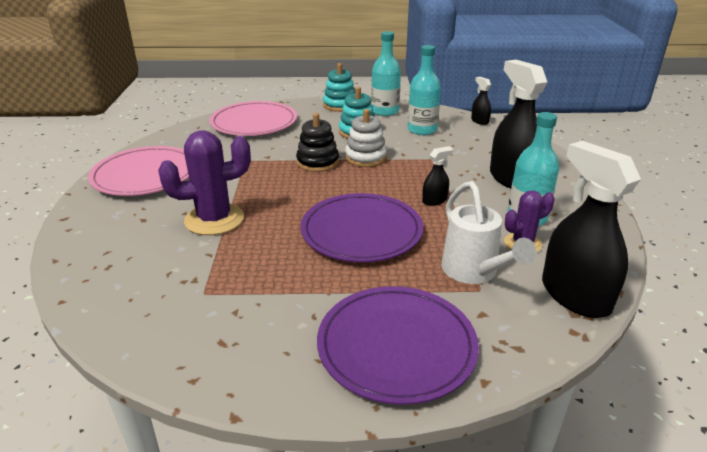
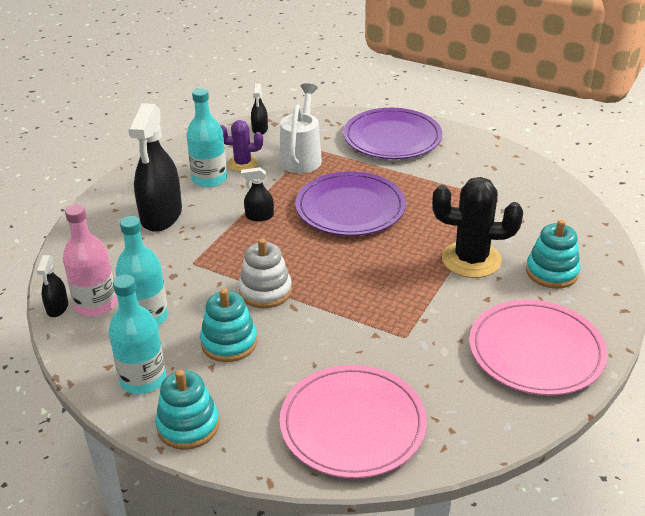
camera: 150 degrees left, 5 degrees up
(132, 230) = (552, 272): none -> turquoise stacking toy
(214, 219) = (471, 260): purple cactus -> black cactus
(317, 162) = (324, 303): black stacking toy -> none
(461, 127) = (96, 304): none -> pink bottle
(575, 295) = (260, 129): black spray bottle -> black spray bottle, size x0.46

